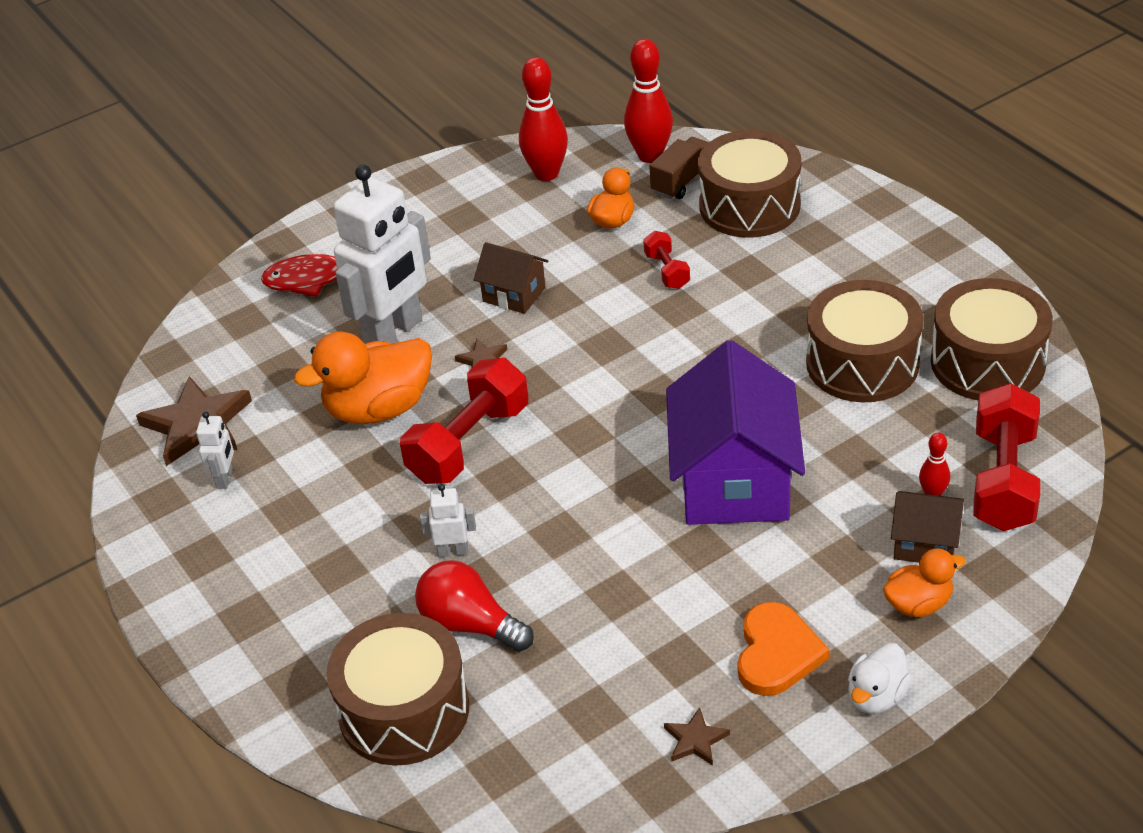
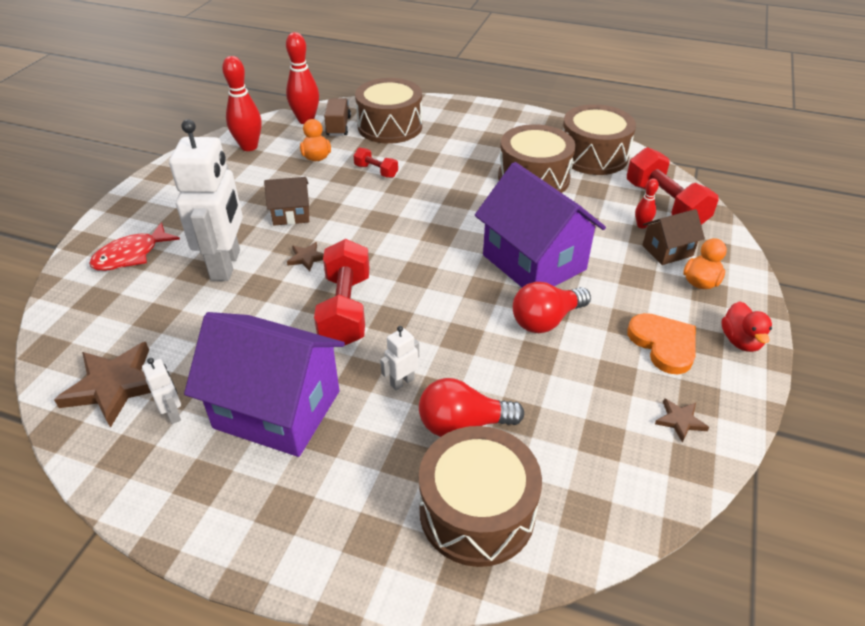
camera: 40 degrees left, 0 degrees up
(315, 520) = (277, 409): none -> purple house
(378, 409) = (258, 315): orange duck -> none
(671, 559) = (546, 320): none -> red light bulb
(876, 696) = (740, 341): white duck -> red duck

